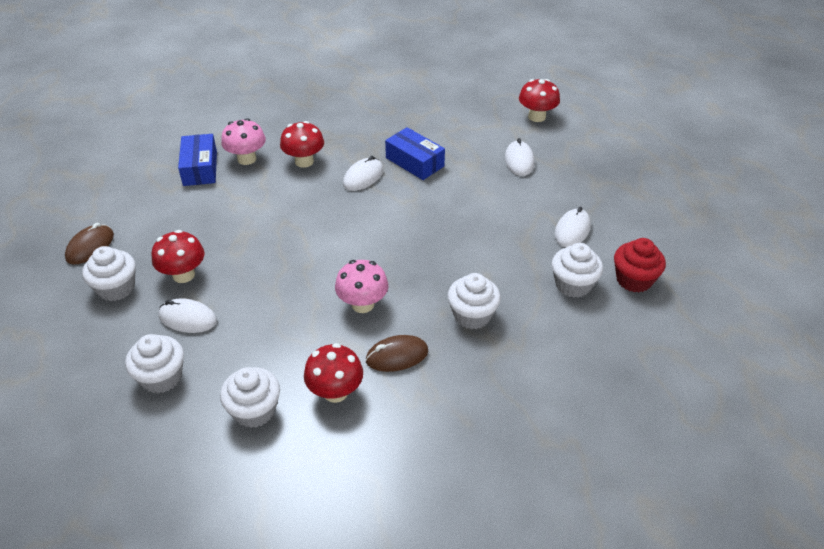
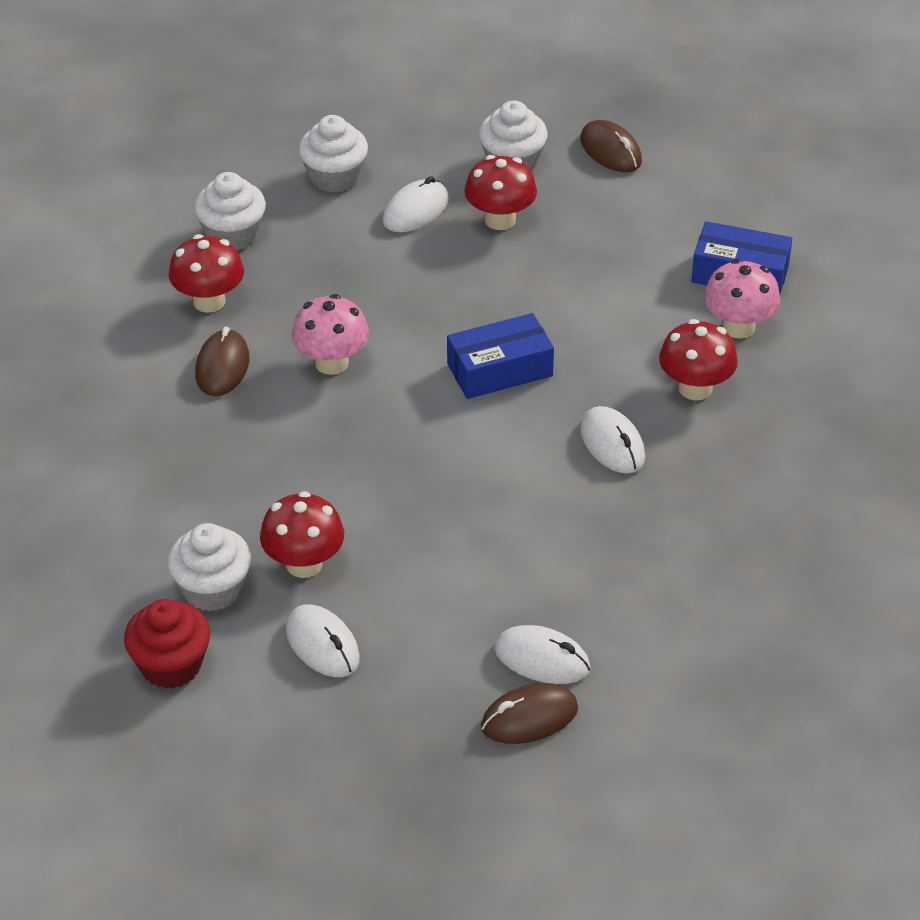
camera: 115 degrees right, 0 degrees up
(414, 162) = (618, 519): blue box -> blue box (499, 370)
(472, 315) = (235, 459): white cupcake -> none
(536, 117) = (668, 750): red mushroom -> red mushroom (304, 564)
(554, 155) = (529, 718): none -> brown mouse

